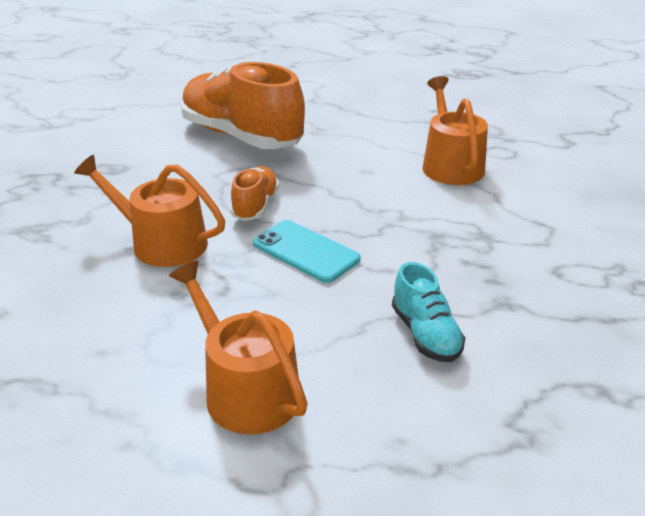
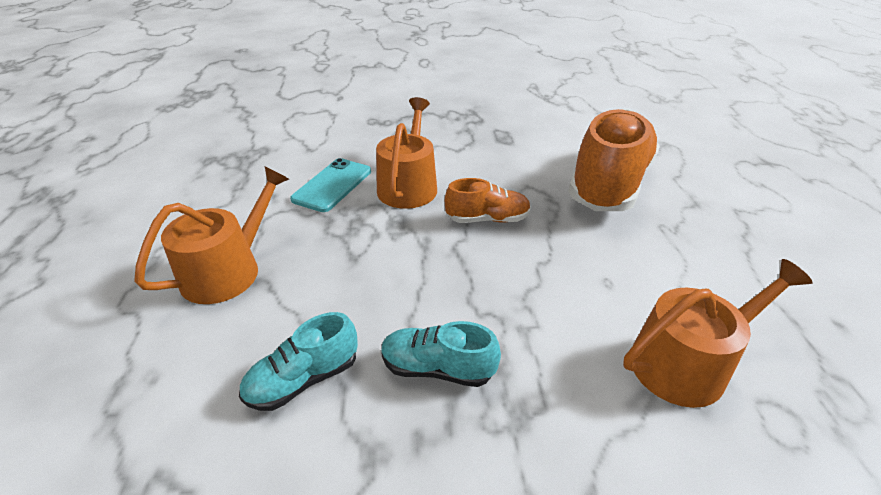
camera: 75 degrees right, 5 degrees up
(305, 251) = (424, 265): turquoise phone -> turquoise phone (332, 185)
(431, 262) = (437, 368): none -> turquoise shoe

